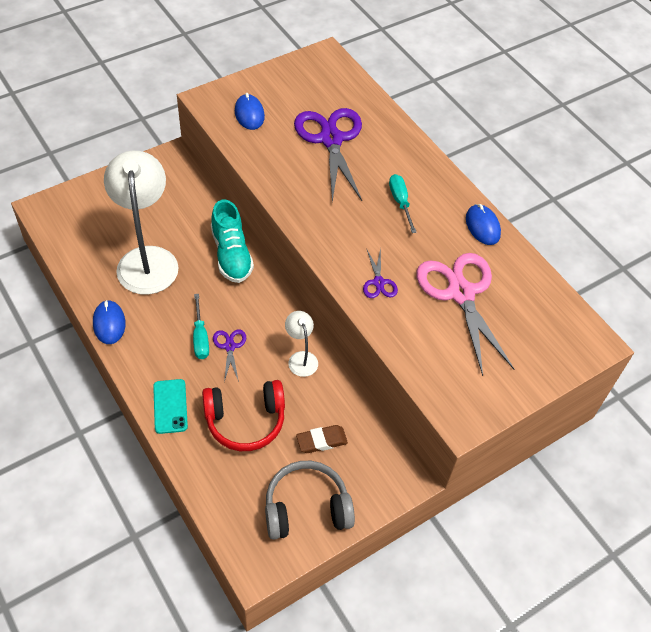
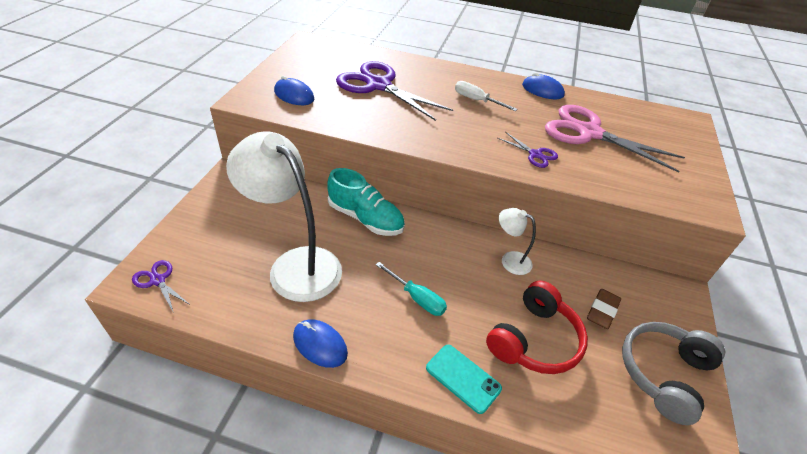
camera: 40 degrees left, 10 degrees down
(229, 346) = (449, 289): purple scissors -> purple scissors (158, 280)
(400, 202) = (476, 100): turquoise screwdriver -> white screwdriver

